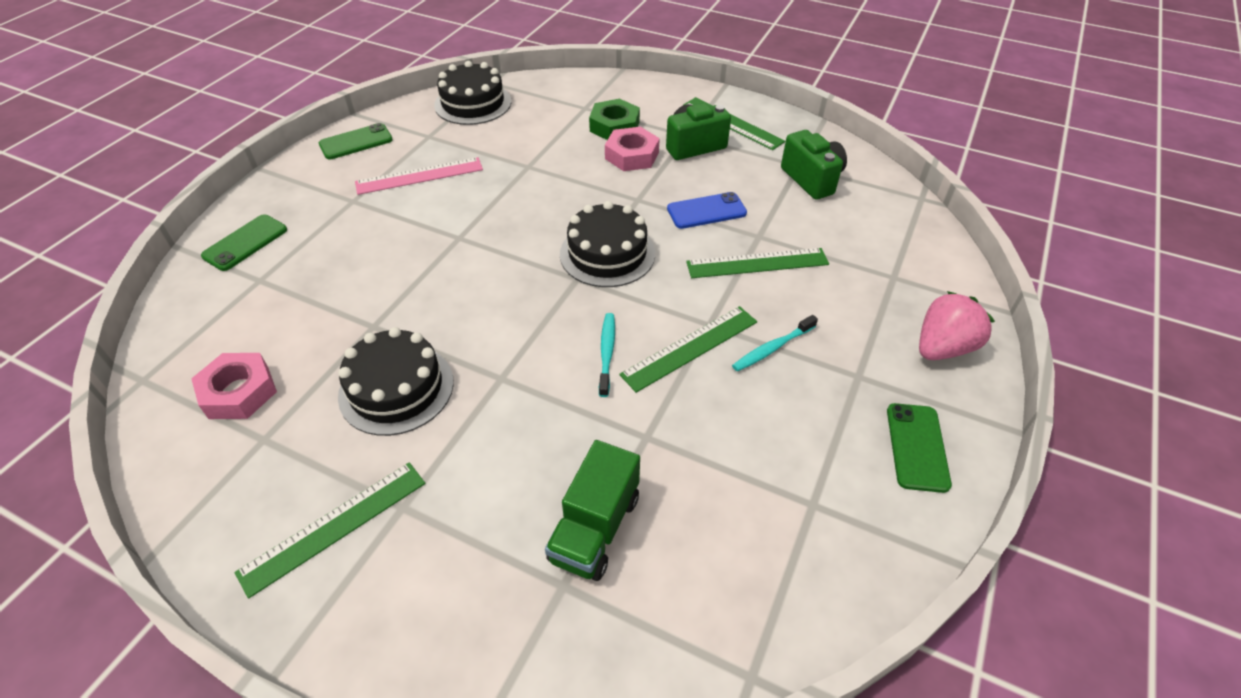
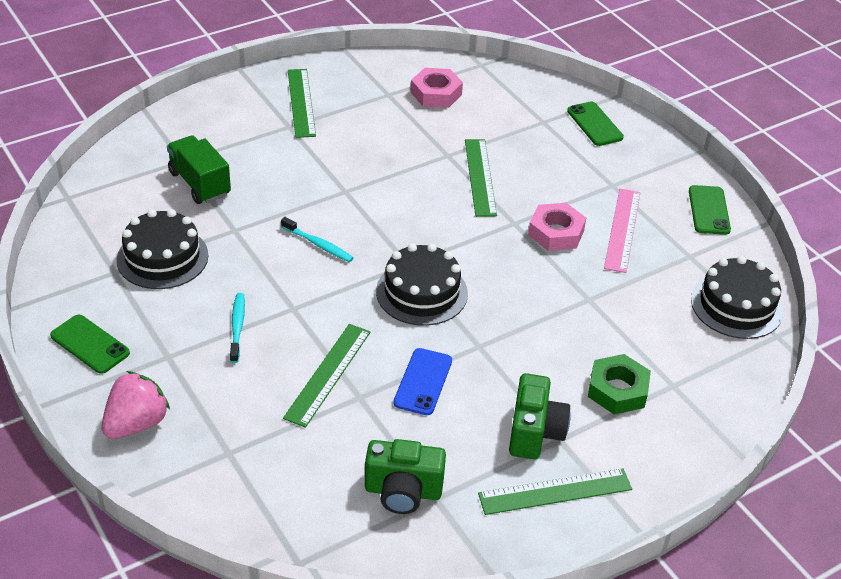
camera: 120 degrees right, 5 degrees down
(396, 388) = (379, 148): black cake -> black cake (162, 257)
(631, 155) = (553, 376): pink nut -> pink nut (556, 232)
(690, 347) = (282, 286): green ruler -> green ruler (480, 177)
(942, 348) = (136, 423): pink strawberry -> pink strawberry turned 135 degrees counterclockwise

